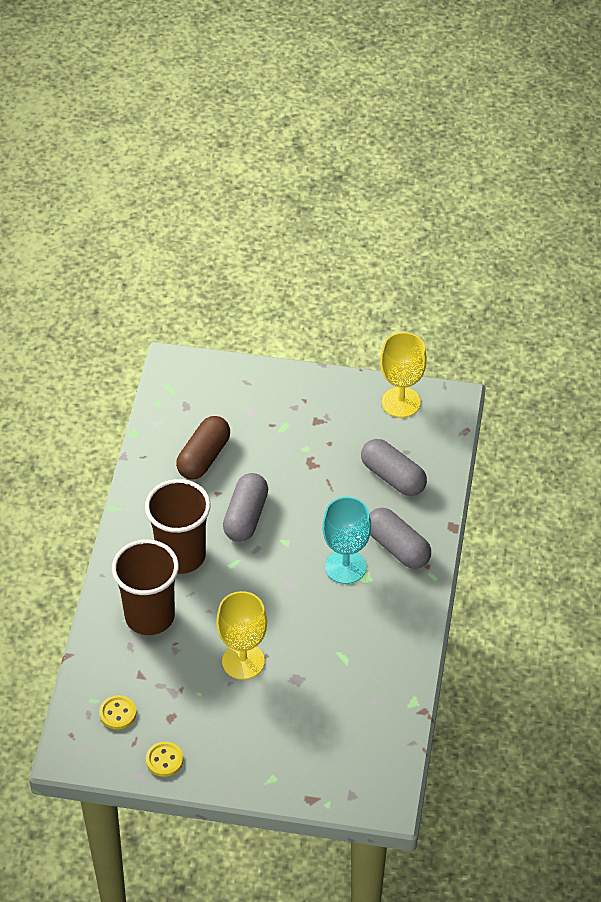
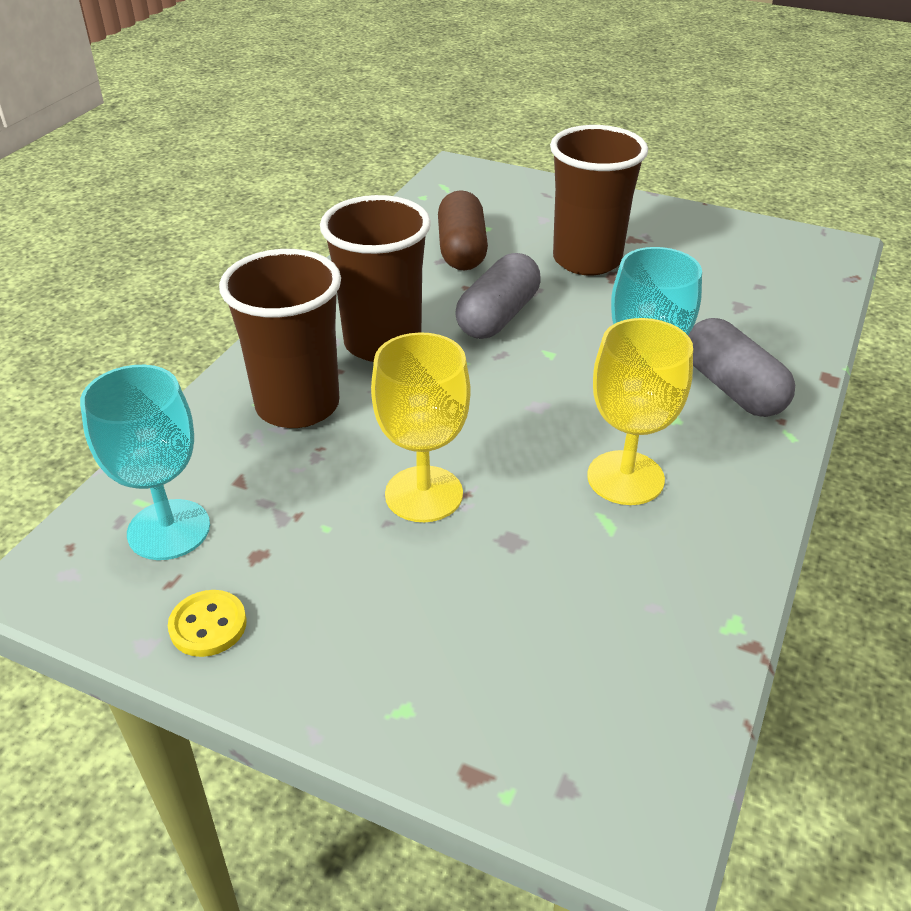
camera: 15 degrees right, 10 degrees down
(118, 713) = (169, 529): yellow button -> turquoise goblet
(204, 457) = (462, 250): brown capsule -> brown capsule turned 45 degrees counterclockwise
(290, 450) = (587, 260): none -> brown cup
(393, 477) = (735, 308): grey capsule -> none
(401, 402) = (758, 238): yellow goblet -> yellow goblet (625, 478)

